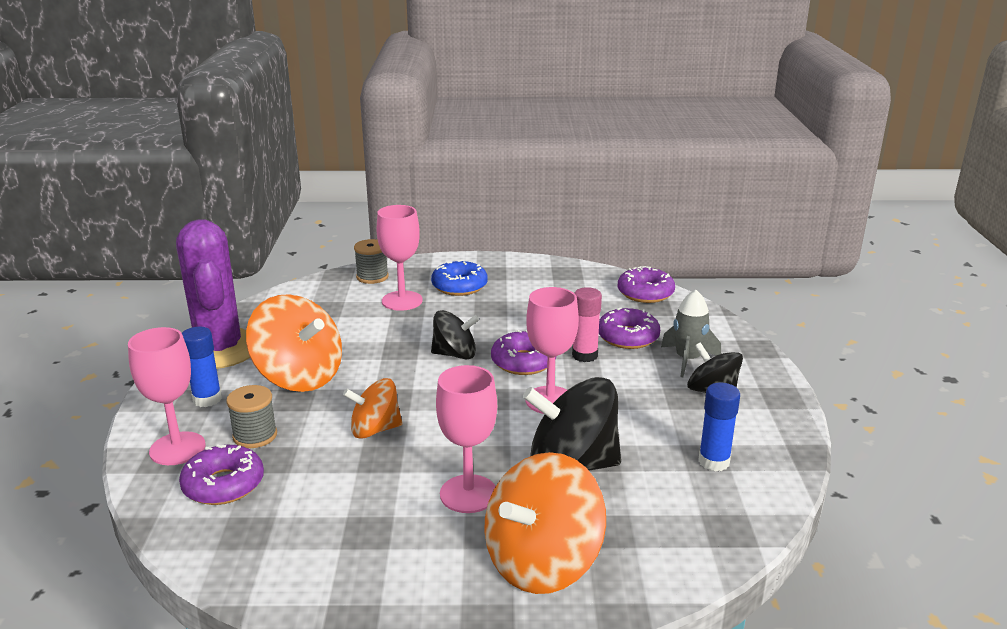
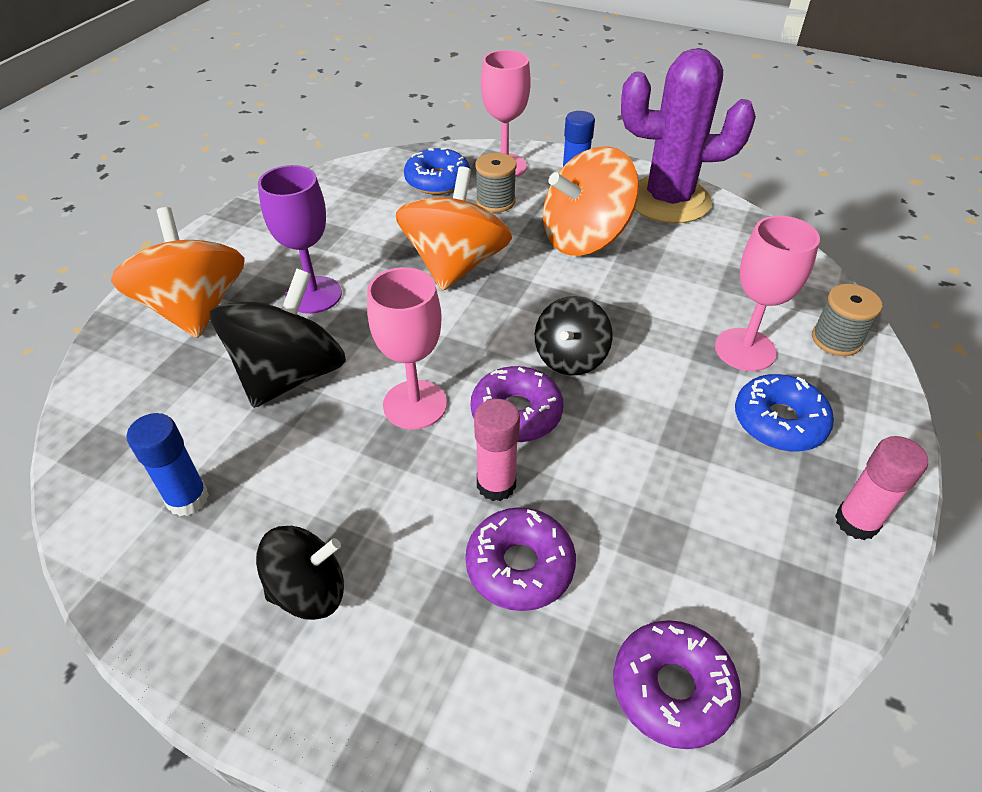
camera: 115 degrees right, 20 degrees up
(223, 485) = (437, 181): purple donut -> blue donut
(375, 429) = (455, 265): orange spinning top -> orange spinning top, size x1.67
(468, 494) = (314, 295): pink goblet -> purple goblet
(513, 265) = (856, 522): none -> pink glue stick
(688, 360) = (407, 613): grey rocket -> none

